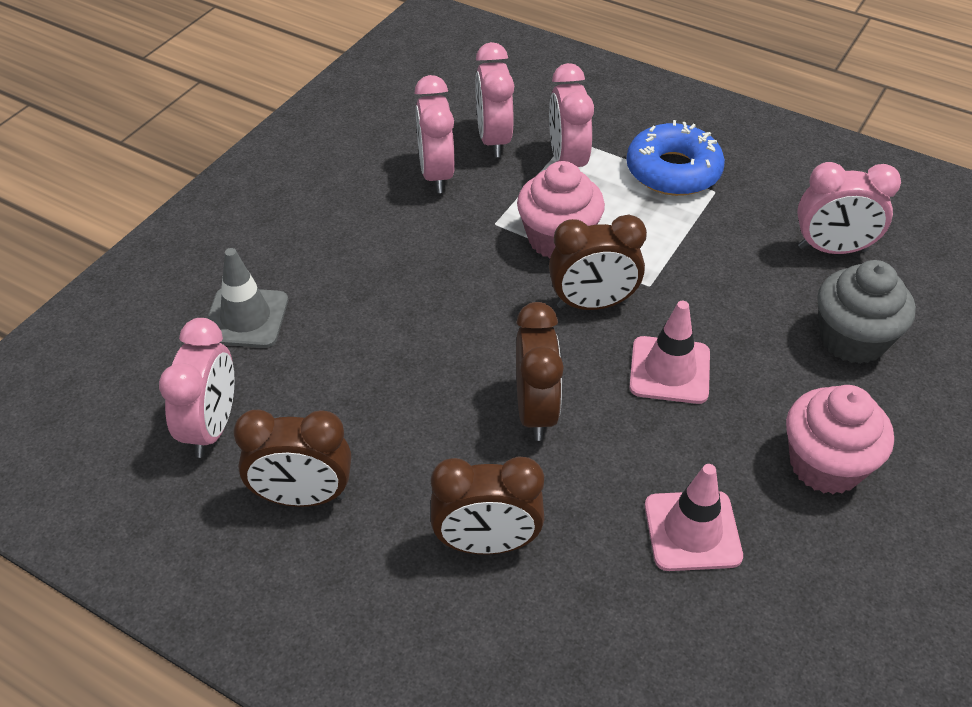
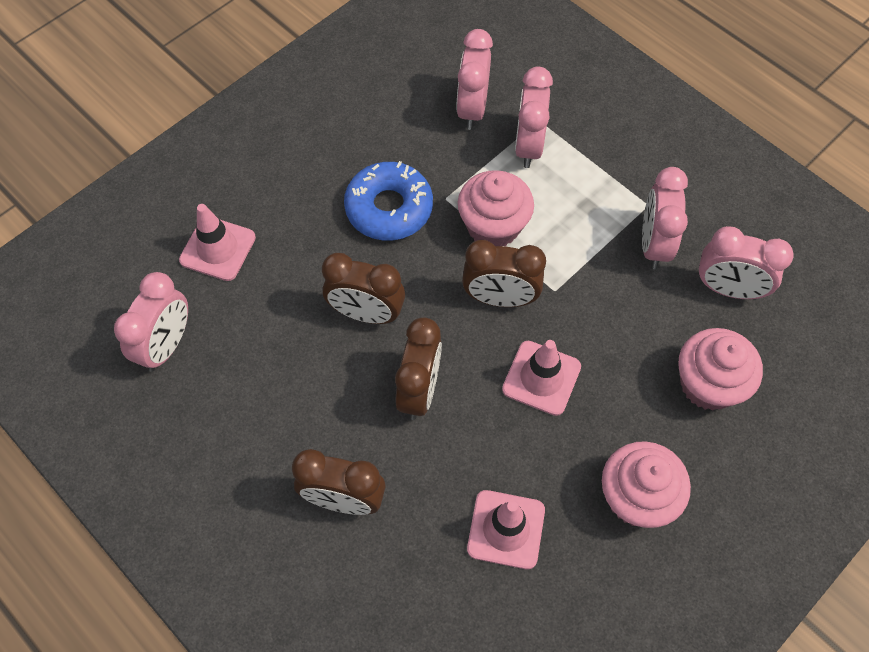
camera: 15 degrees right, 15 degrees up
(246, 318) = (218, 249): grey traffic cone -> pink traffic cone
(302, 497) = (218, 424): brown clock -> brown clock (366, 314)
(436, 174) = (411, 136): pink clock -> pink clock (653, 244)
(673, 171) = (618, 175): blue donut -> blue donut (389, 208)
(852, 339) = (708, 384): grey cupcake -> pink cupcake

